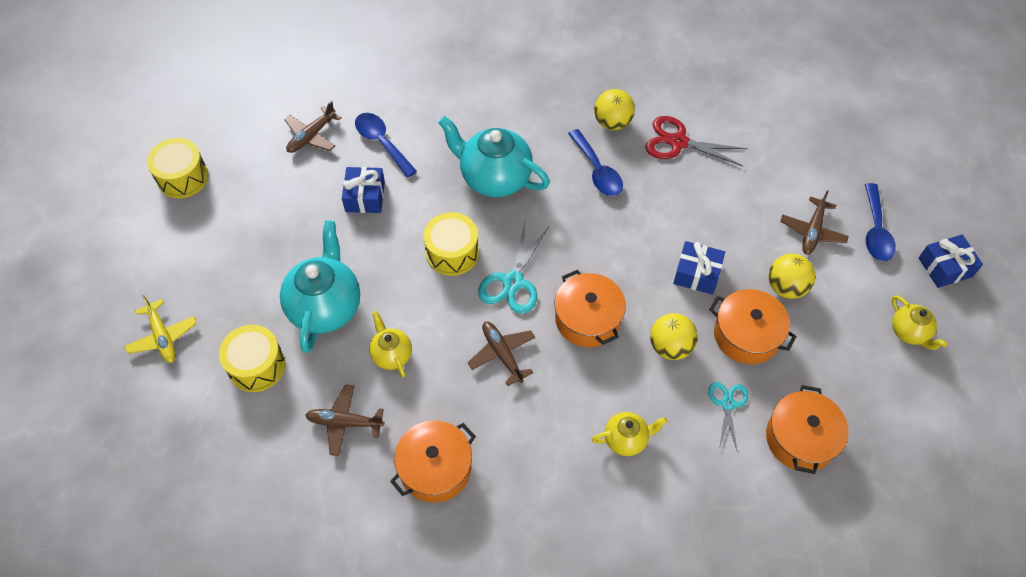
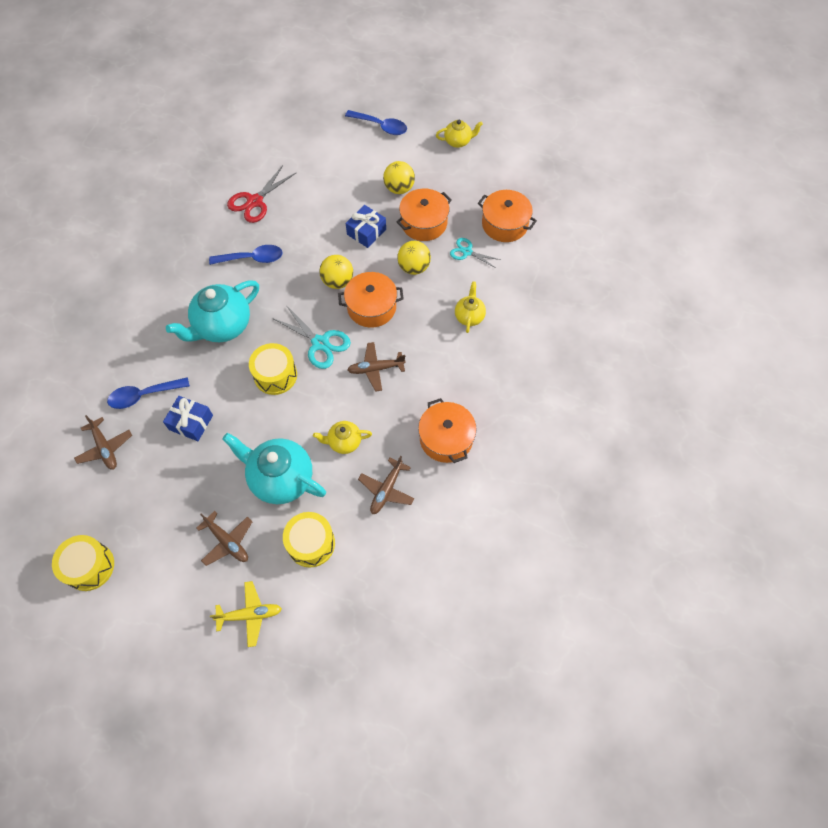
camera: 70 degrees left, 5 degrees up
(612, 122) = (215, 234): yellow ball -> yellow ball (338, 281)
(812, 231) = (365, 158): brown plane -> brown plane (227, 542)
(945, 267) = (422, 105): blue gift -> none

